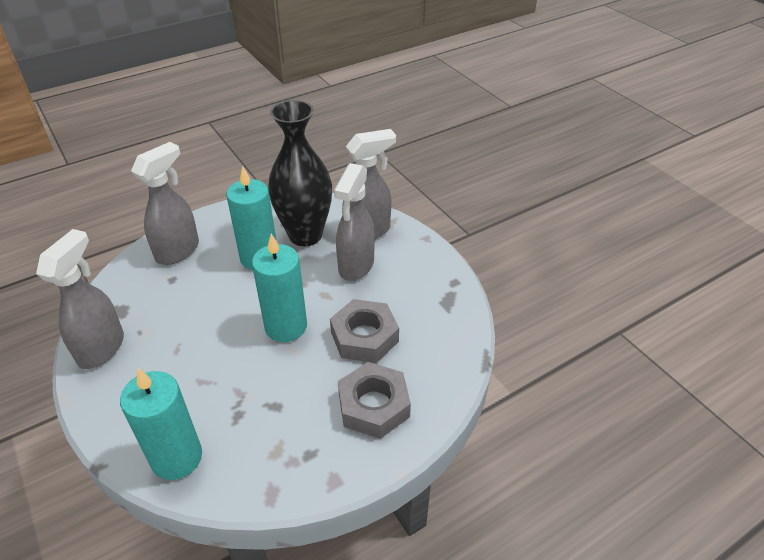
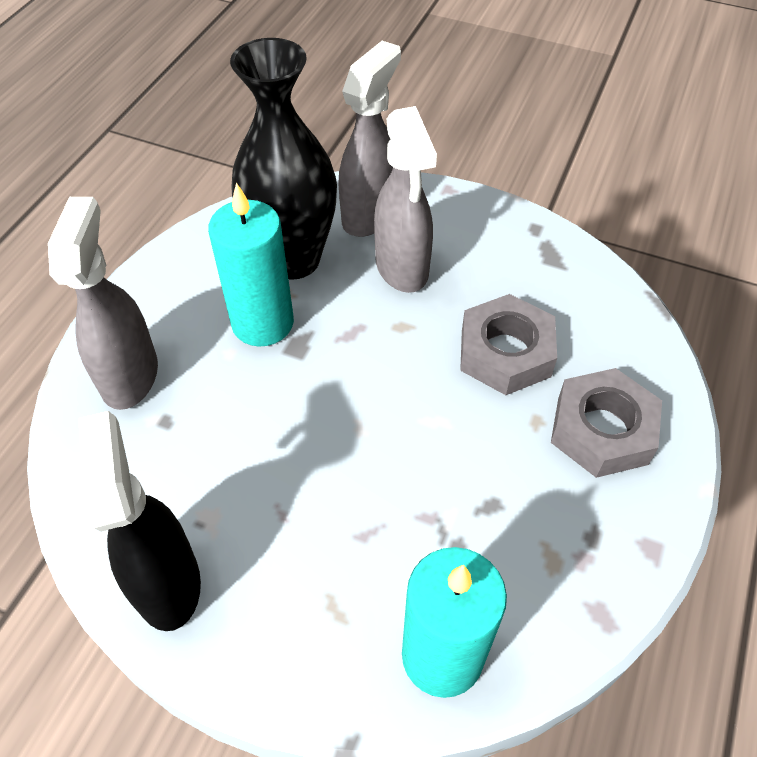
camera: 35 degrees left, 10 degrees up
(102, 348) = (167, 581): grey spray bottle -> black spray bottle
(286, 326) = (397, 395): turquoise candle -> none

